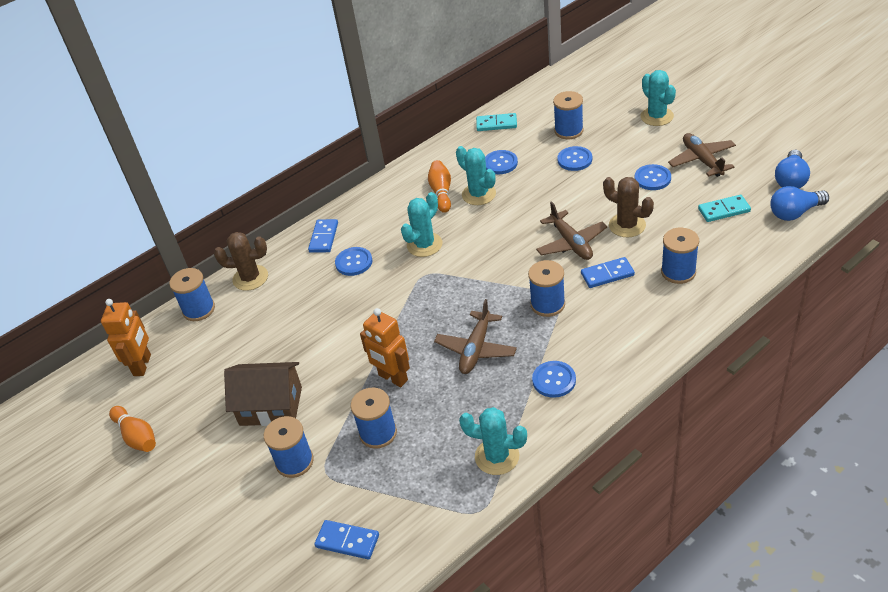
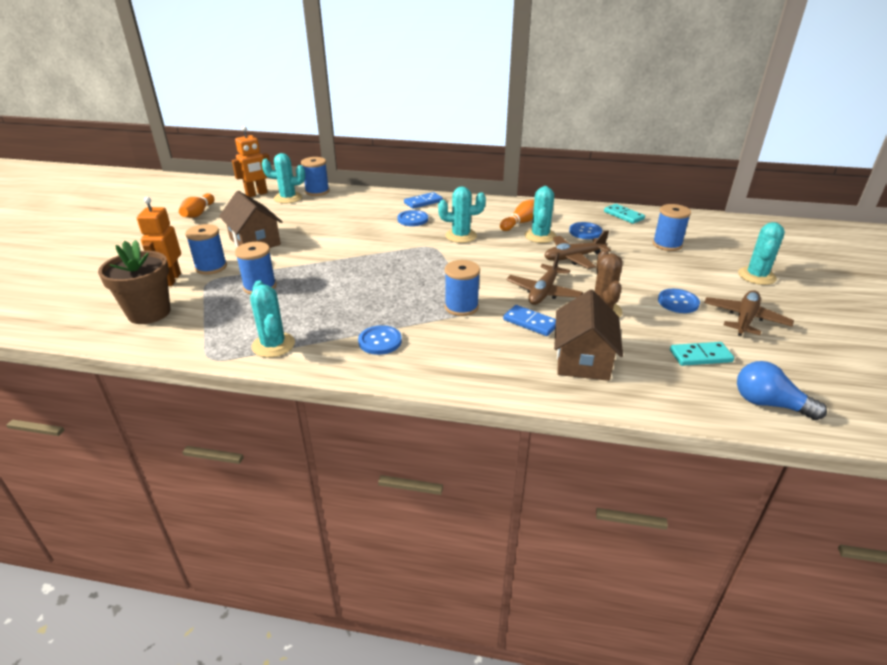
camera: 45 degrees right, 10 degrees down
(187, 341) = (288, 198): none -> turquoise cactus
(250, 278) = (360, 195): brown cactus -> none
(347, 541) = (149, 313): blue domino -> brown flower pot
(392, 378) = (317, 272): orange robot -> orange robot (171, 279)
(476, 349) = (379, 294): brown plane -> brown plane (573, 258)
(574, 160) = (639, 259): blue button -> none
(678, 272) = (583, 359): blue spool -> brown house
(724, 210) = (700, 356): turquoise domino -> turquoise domino turned 45 degrees counterclockwise
(791, 180) = (811, 383): blue light bulb -> none

